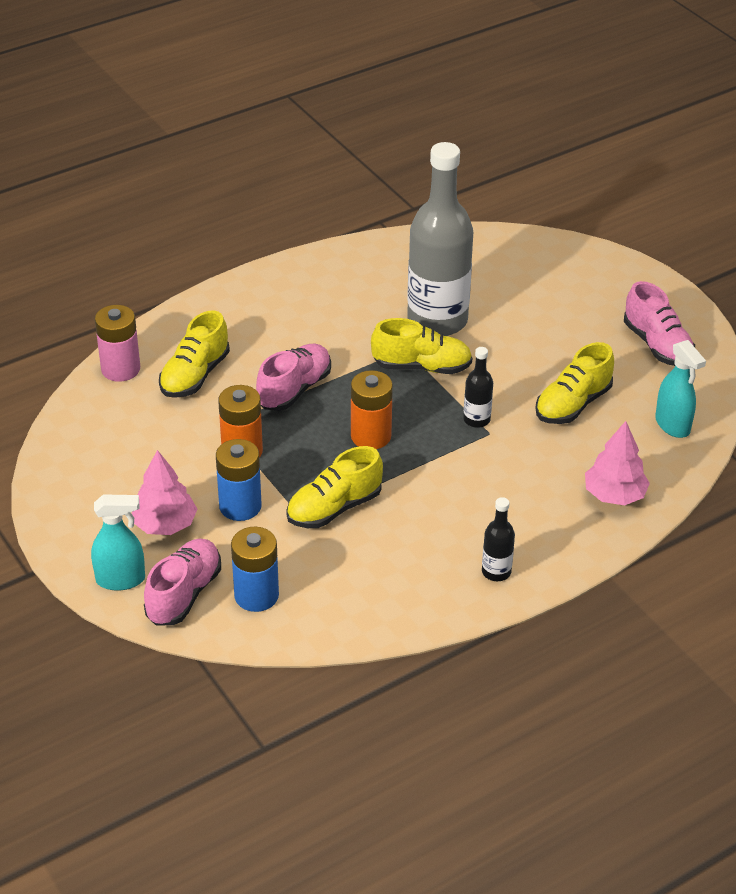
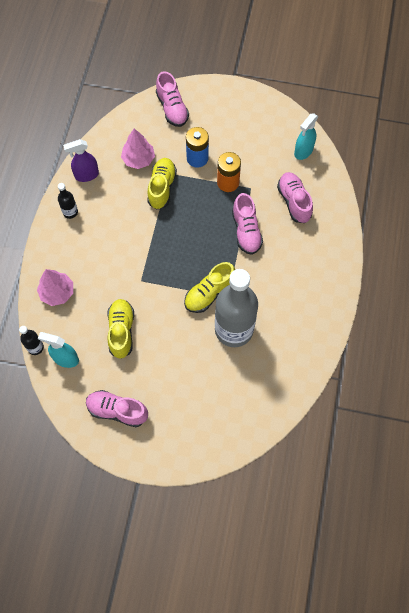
camera: 135 degrees right, 25 degrees up
(120, 369) = (326, 178): pink battery -> none
(121, 580) = (200, 95): turquoise spray bottle -> turquoise spray bottle (303, 151)
(165, 524) = (214, 128): pink tree -> pink tree (138, 159)
(195, 375) = (294, 202): yellow shoe -> pink shoe
(256, 595) = (147, 129): blue battery -> none
(371, 436) = (187, 235): orange battery -> none
(419, 601) = (86, 175): none -> purple spray bottle
(476, 420) = (154, 283): black bottle -> black bottle (35, 347)

